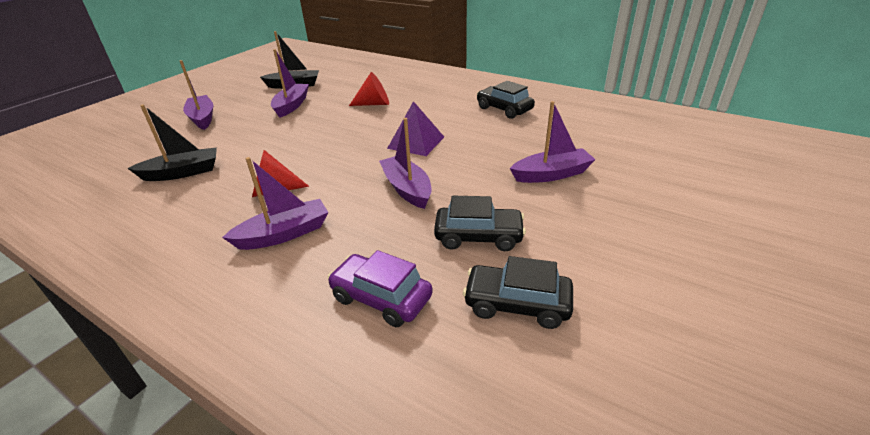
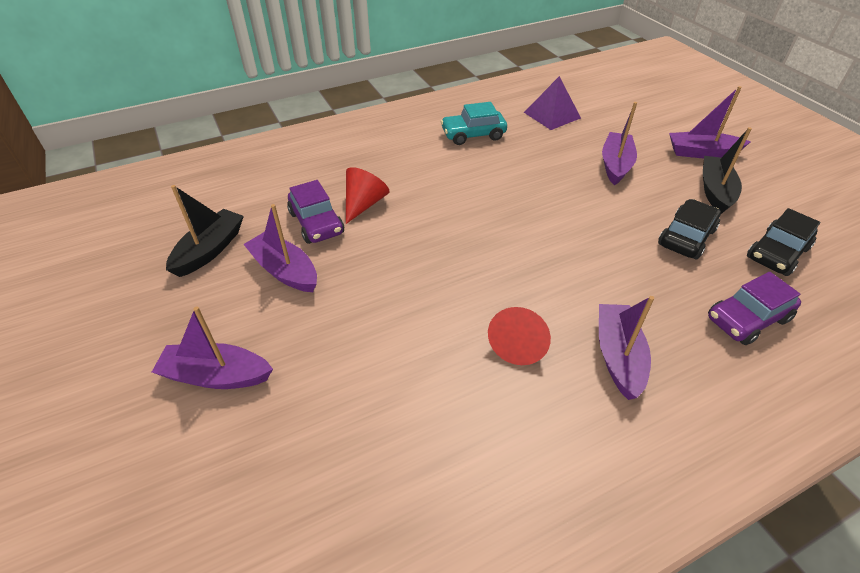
camera: 60 degrees left, 10 degrees up
(182, 173) = (398, 428): black boat -> black boat (715, 191)
(341, 99) = (316, 223): none -> purple car
(407, 189) = (585, 248): purple boat -> purple boat (702, 153)
(416, 142) = (494, 209): purple pyramid -> purple pyramid (552, 115)
(504, 109) = (473, 135): black car -> turquoise car

